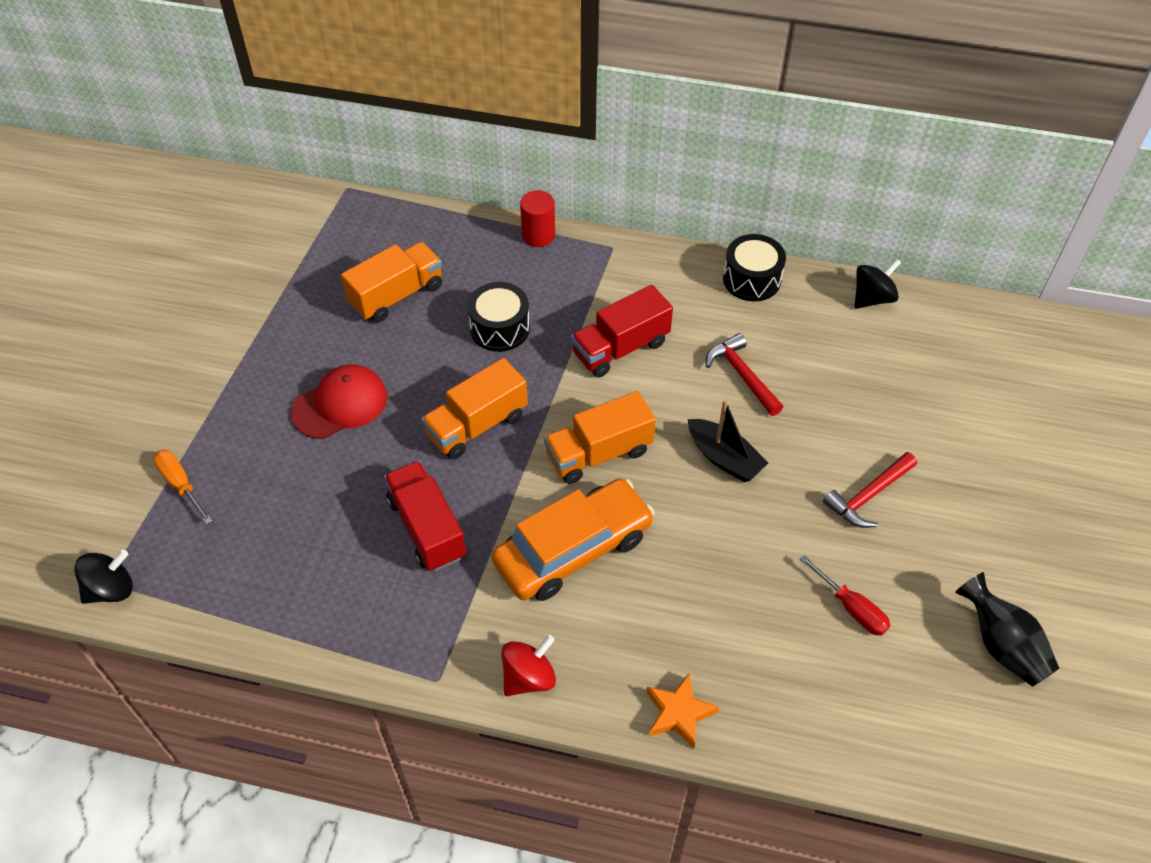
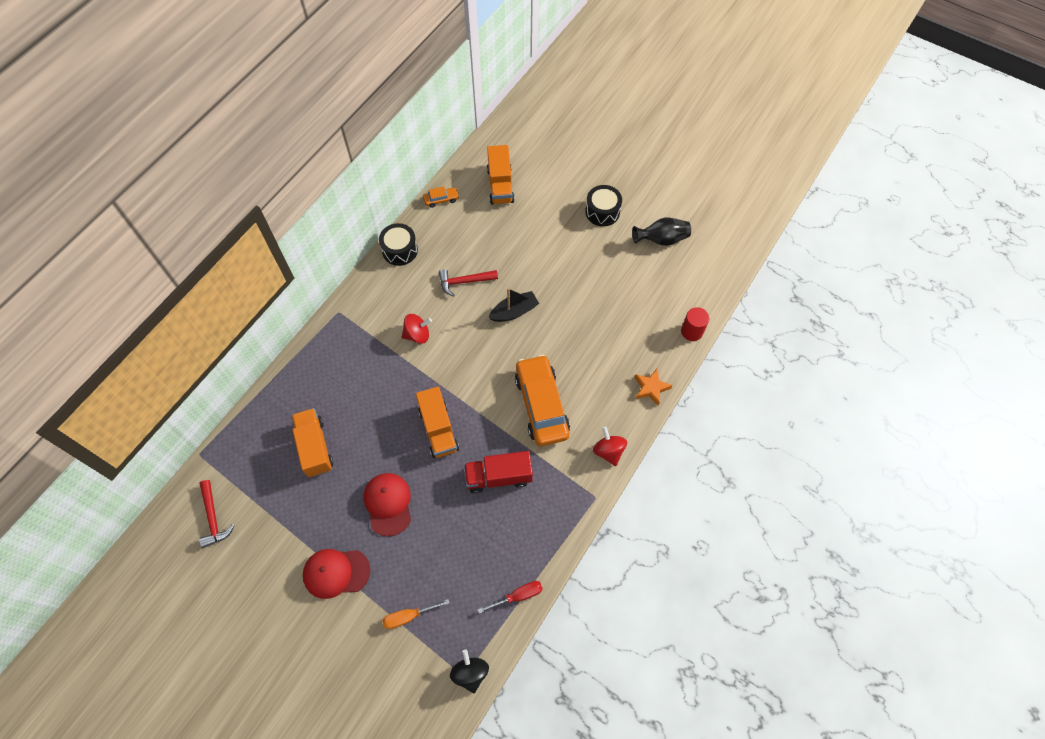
camera: 70 degrees left, 10 degrees up
(225, 381) = (336, 573): none -> red cap
(500, 328) = (371, 395): black drum -> black drum (602, 212)
(538, 235) = (307, 349): red cylinder -> red cylinder (691, 331)
(599, 453) = (485, 371): orange truck -> orange truck (500, 185)
(620, 348) = (417, 335): red truck -> red spinning top
(852, 608) = (622, 291): red screwdriver -> red screwdriver (518, 596)
(868, 496) = (563, 256): red hammer -> red hammer (213, 518)
(872, 298) = (441, 199): black spinning top -> orange car

